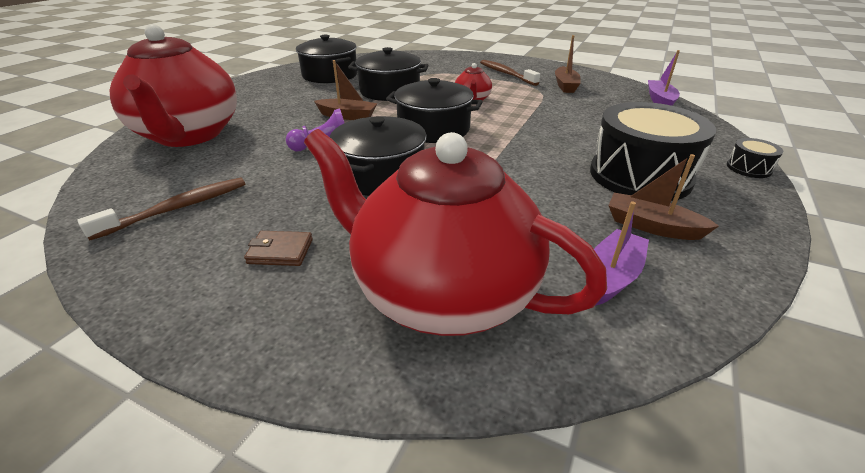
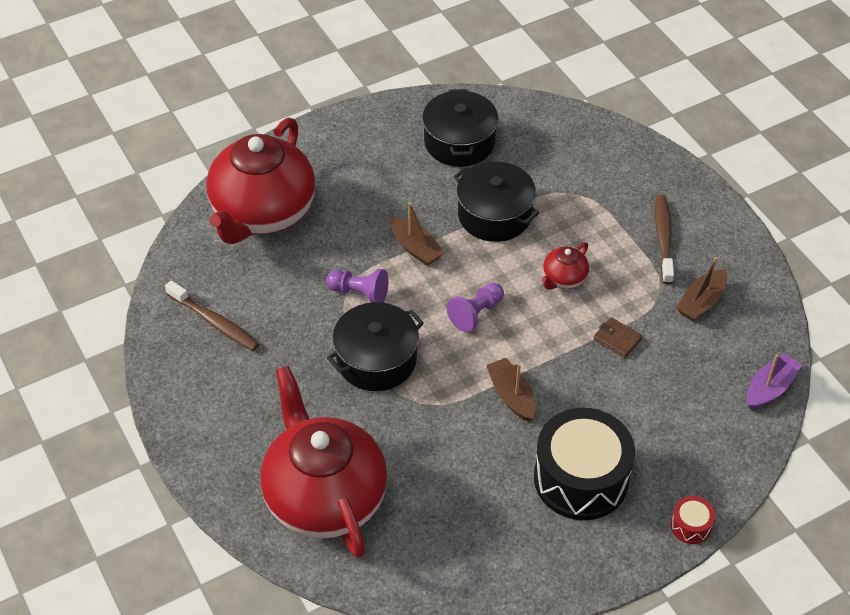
camera: 35 degrees right, 15 degrees up
(177, 208) = (214, 322): brown toothbrush -> brown toothbrush turned 45 degrees clockwise
(280, 251) = (256, 406): brown wallet -> brown wallet (617, 339)
(433, 128) = (476, 313): black pot -> purple pawn
(611, 276) = (435, 547): purple boat -> none
(652, 226) = (516, 529): brown boat -> brown boat (511, 395)
(748, 168) = (691, 526): black drum -> red drum

